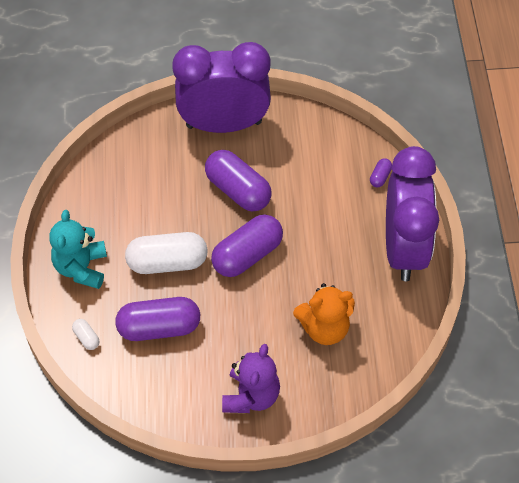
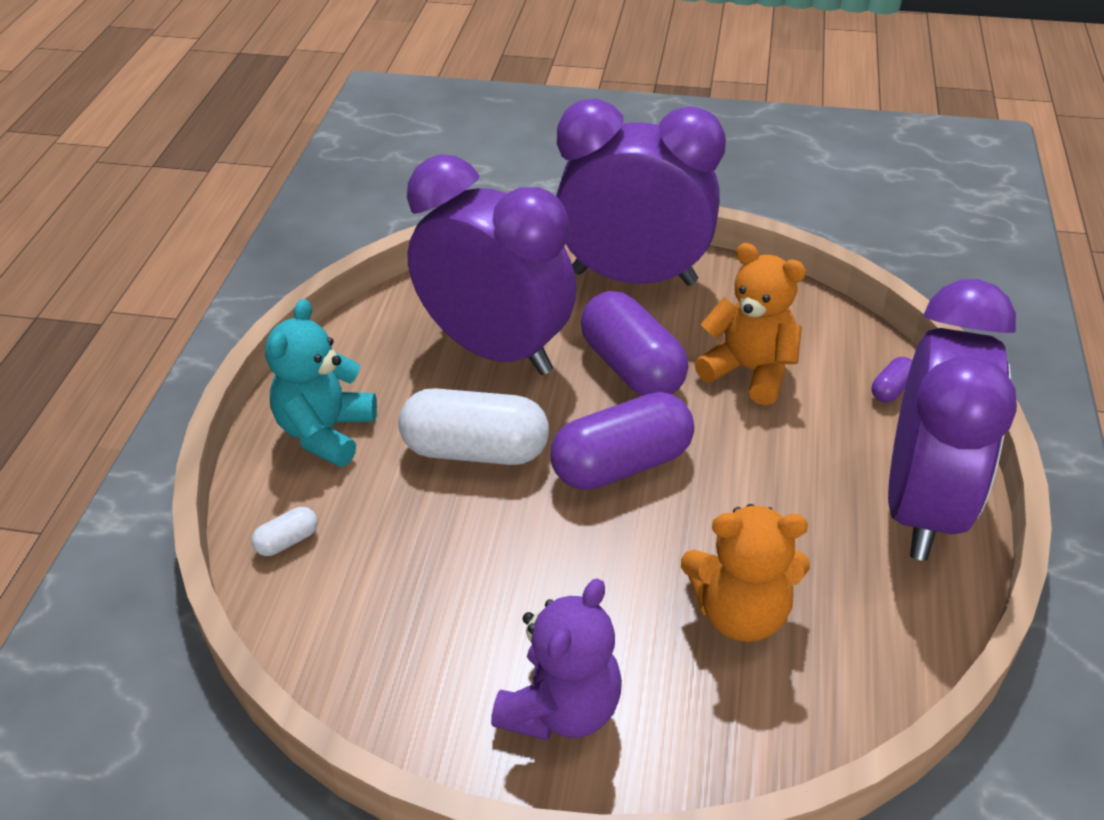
camera: 15 degrees right, 15 degrees down
(86, 338) = (287, 541): white capsule -> white capsule turned 75 degrees clockwise
(158, 193) = (495, 350): none -> purple clock
(159, 327) = (424, 550): purple capsule -> none
(302, 179) = (749, 371): none -> orange teddy bear

